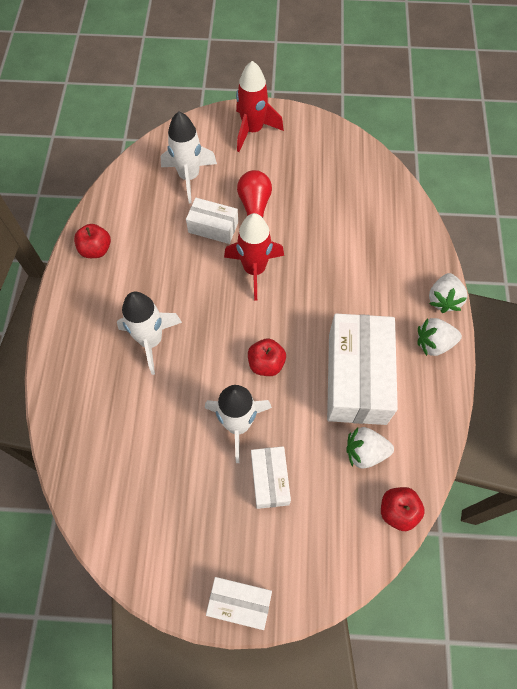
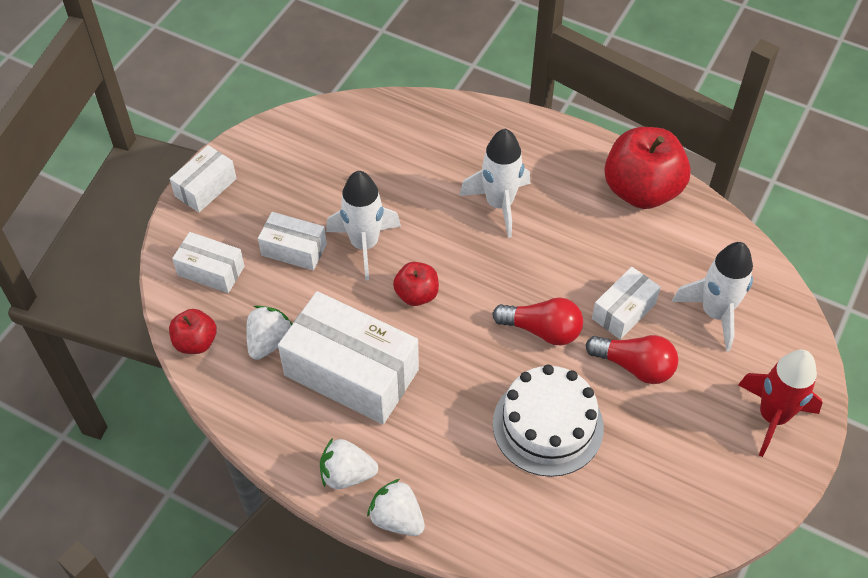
camera: 115 degrees right, 10 degrees down
(96, 250) = (641, 190): red apple -> red apple, size x1.94
(254, 270) = (542, 330): red rocket -> red light bulb
(326, 241) = (548, 425): none -> white cake
(326, 540) = (211, 271): none -> white box
(433, 343) = (347, 474): white strawberry -> white strawberry turned 105 degrees counterclockwise

